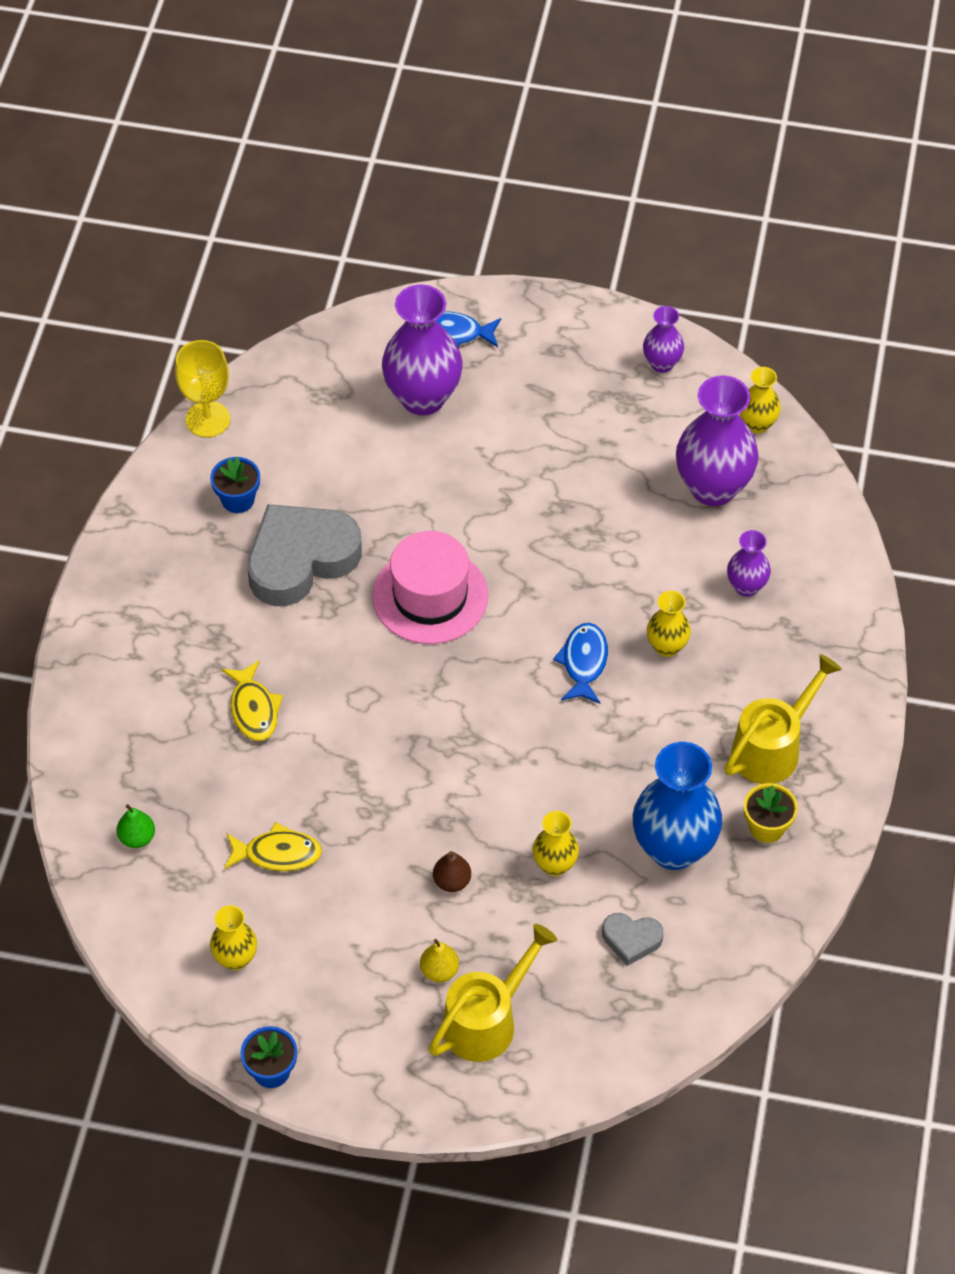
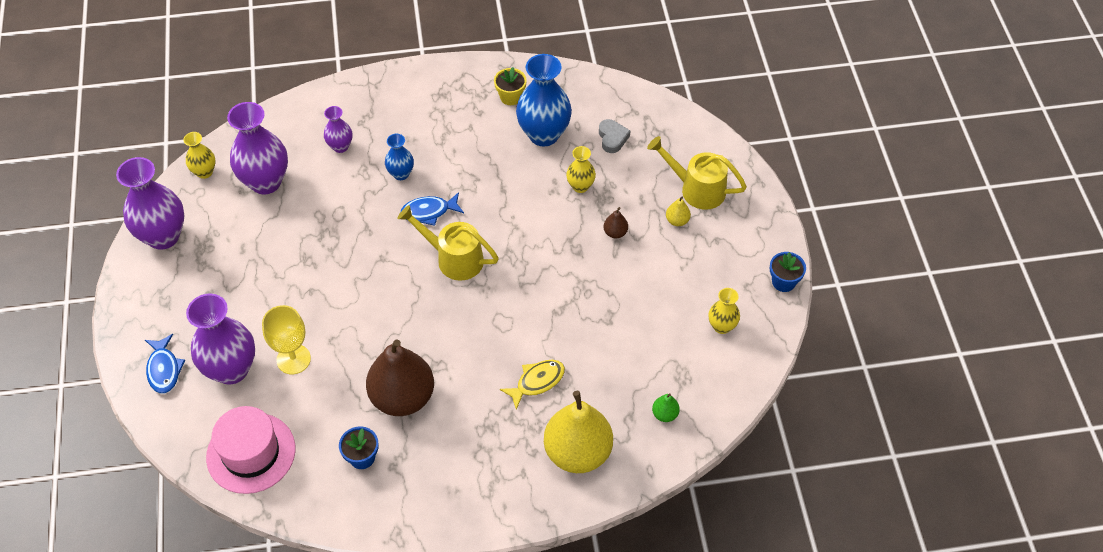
camera: 110 degrees left, 0 degrees up
(133, 722) = (578, 452): none -> yellow pear
(208, 419) = (291, 507): yellow goblet -> yellow goblet (293, 359)
(277, 854) = (639, 329): yellow fish -> none
(300, 559) = (402, 397): grey heart -> brown pear
(430, 596) = (406, 310): pink hat -> pink hat (251, 453)
(662, 363) = (163, 236): purple vase -> purple vase, size x1.93
(667, 646) = (401, 174): yellow vase -> blue vase
(773, 747) = (454, 107): yellow watering can -> yellow watering can (453, 258)

